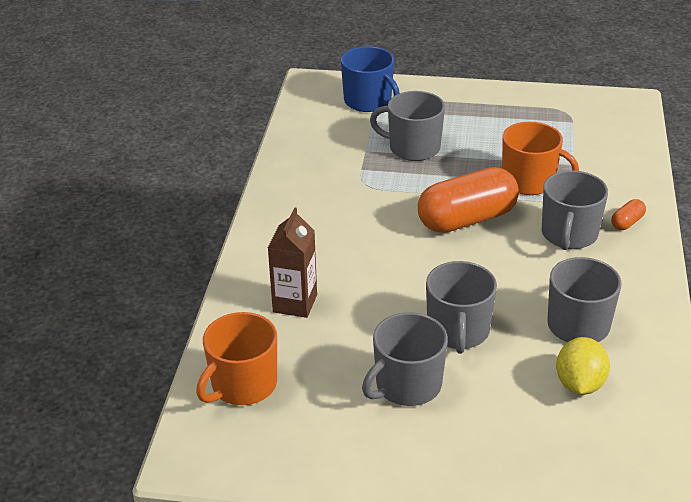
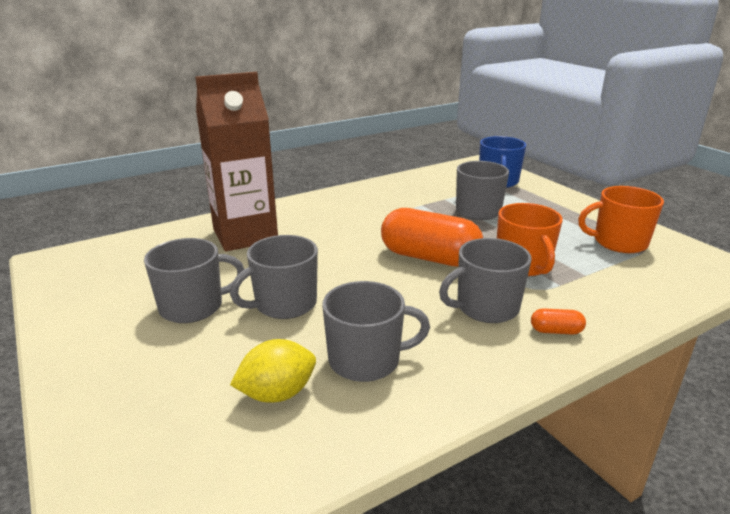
camera: 50 degrees right, 10 degrees down
(243, 385) = (140, 249): orange mug -> orange mug (618, 242)
(295, 303) = (245, 235): brown carton -> brown carton, size x1.80
(407, 385) = (193, 306): grey mug -> grey mug turned 150 degrees clockwise

